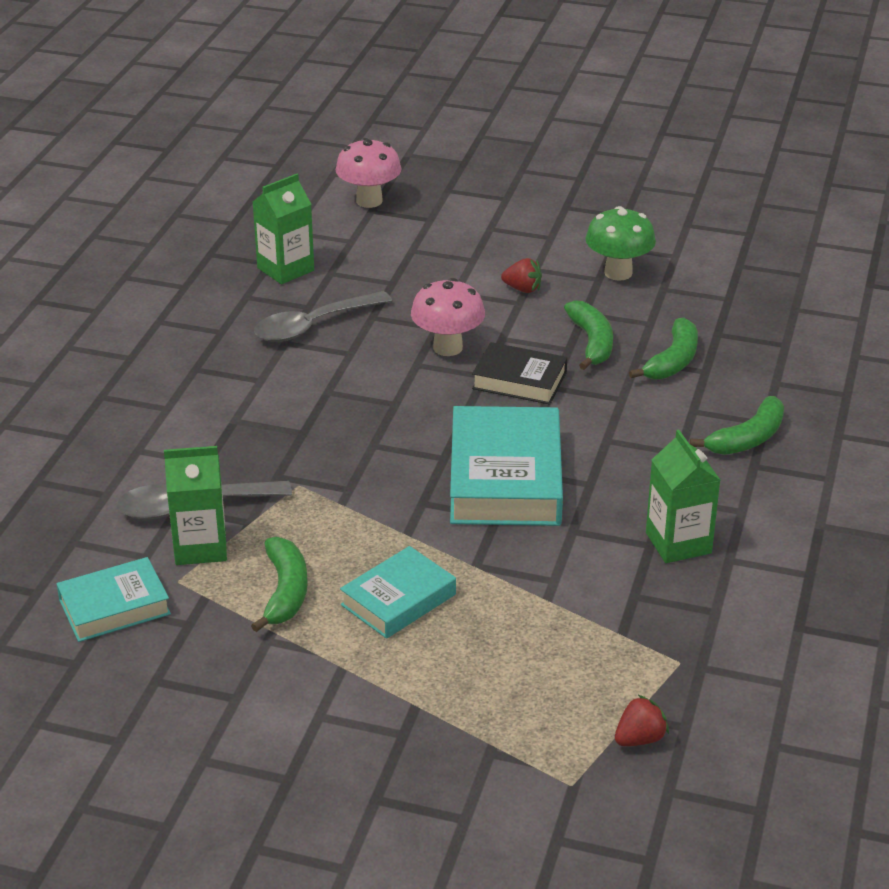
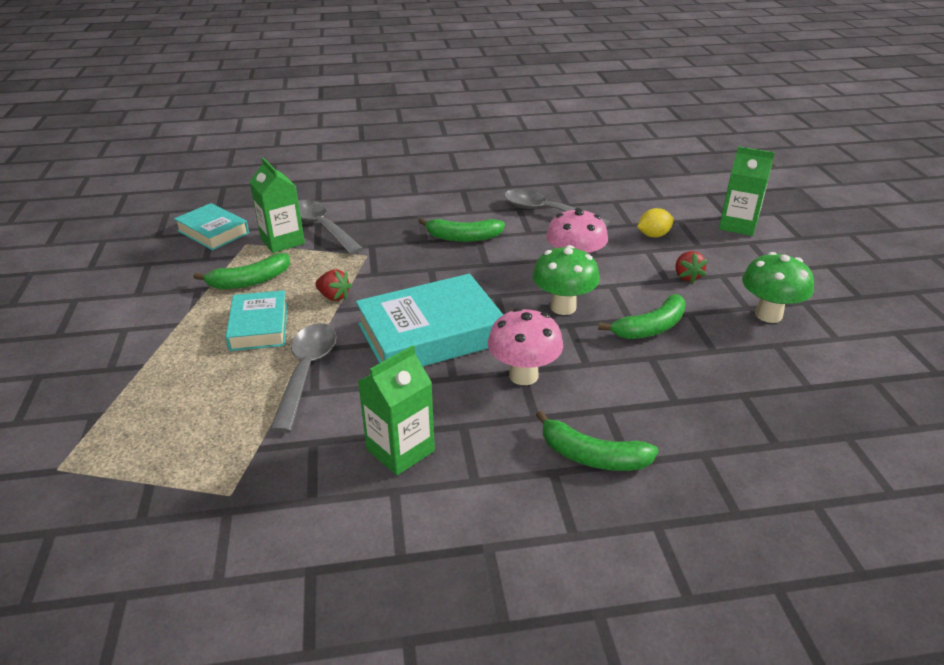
camera: 65 degrees right, 0 degrees up
(285, 269) = (600, 186): green carton -> green carton (738, 225)
(369, 201) = (717, 190): pink mushroom -> pink mushroom (523, 375)
(398, 600) = (259, 326): turquoise book -> turquoise book turned 60 degrees clockwise
(428, 277) = (653, 235): none -> yellow lemon
(515, 579) = (306, 372): none -> grey spoon
(519, 380) = (563, 307): black book -> green mushroom
(639, 739) = (119, 495): red strawberry -> red strawberry (334, 297)
(673, 361) = (670, 378): green banana -> green banana (463, 237)

